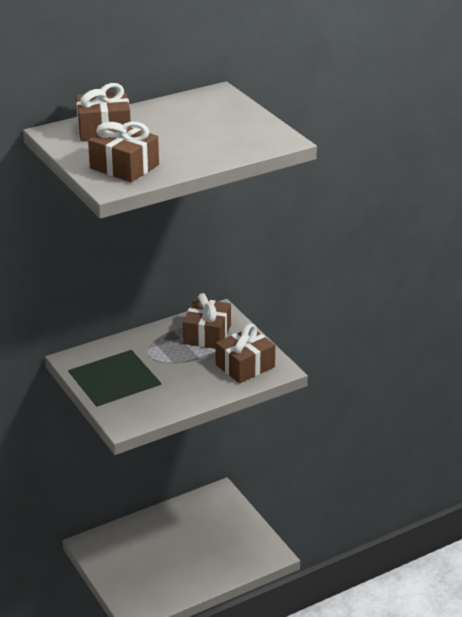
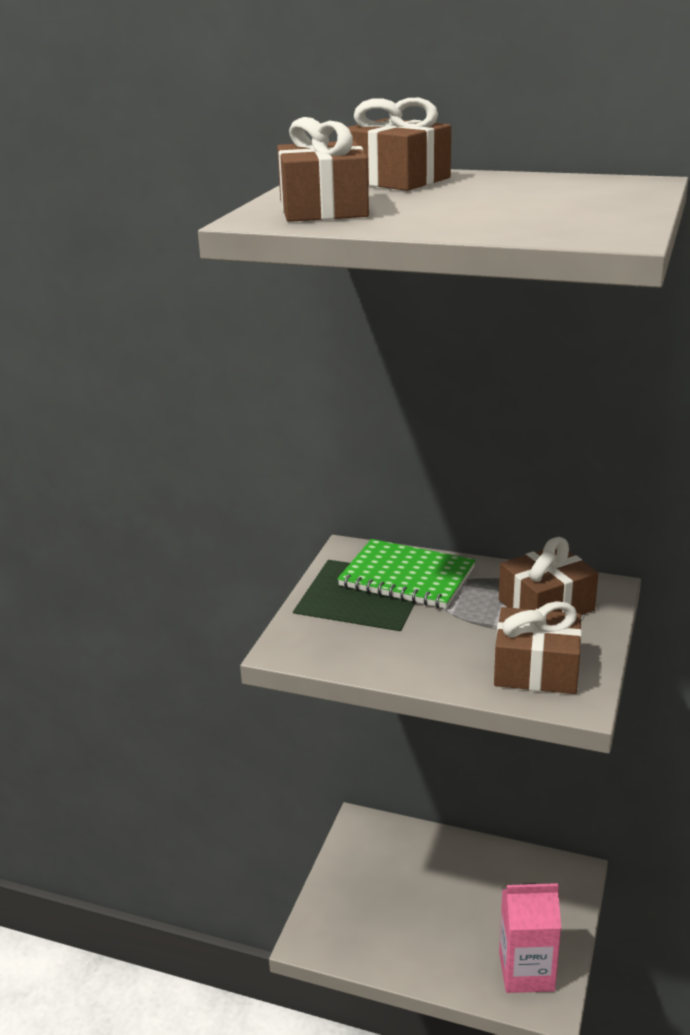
camera: 50 degrees right, 5 degrees down
(123, 356) = (407, 577): none -> green notebook
(249, 549) = (526, 971): none -> pink carton

